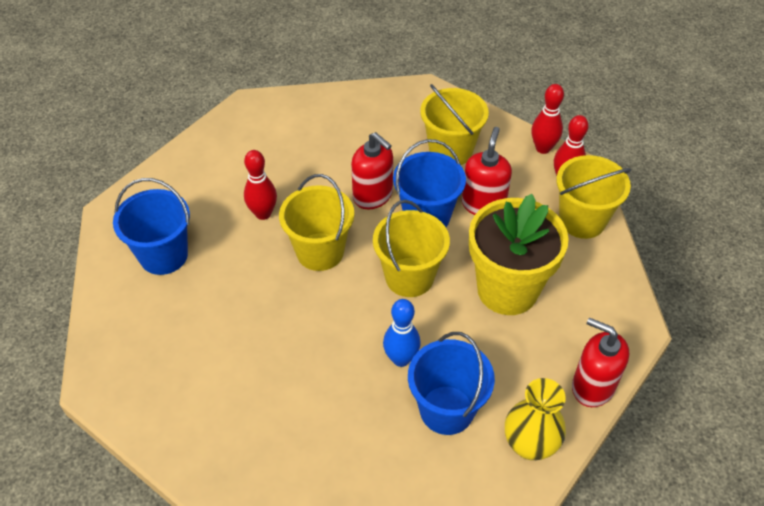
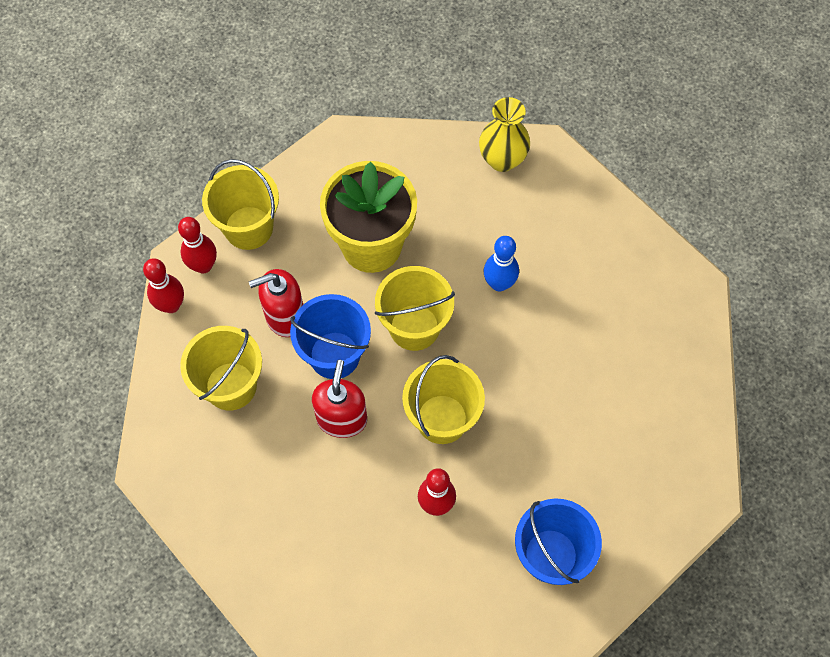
camera: 125 degrees left, 15 degrees up
(446, 410) = (517, 226): blue bucket -> none
(592, 386) = (421, 144): red soap dispenser -> none

